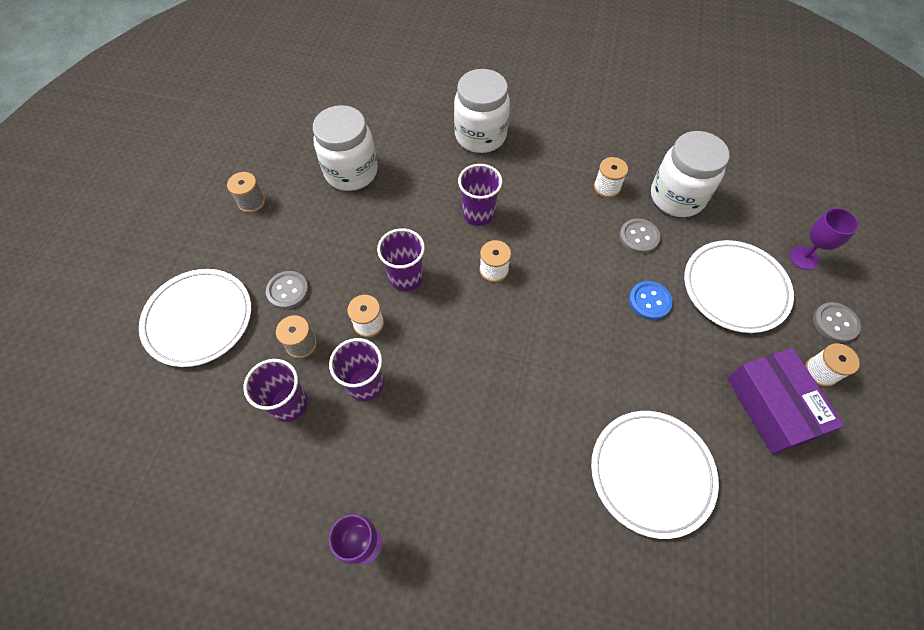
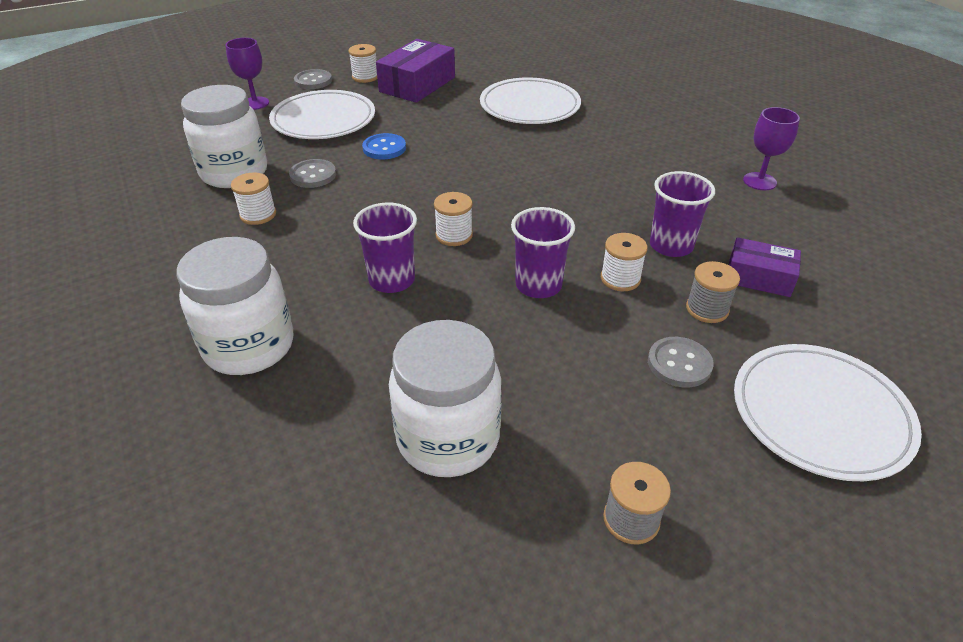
camera: 130 degrees left, 20 degrees down
(289, 404) = (759, 277): purple cup -> purple box

